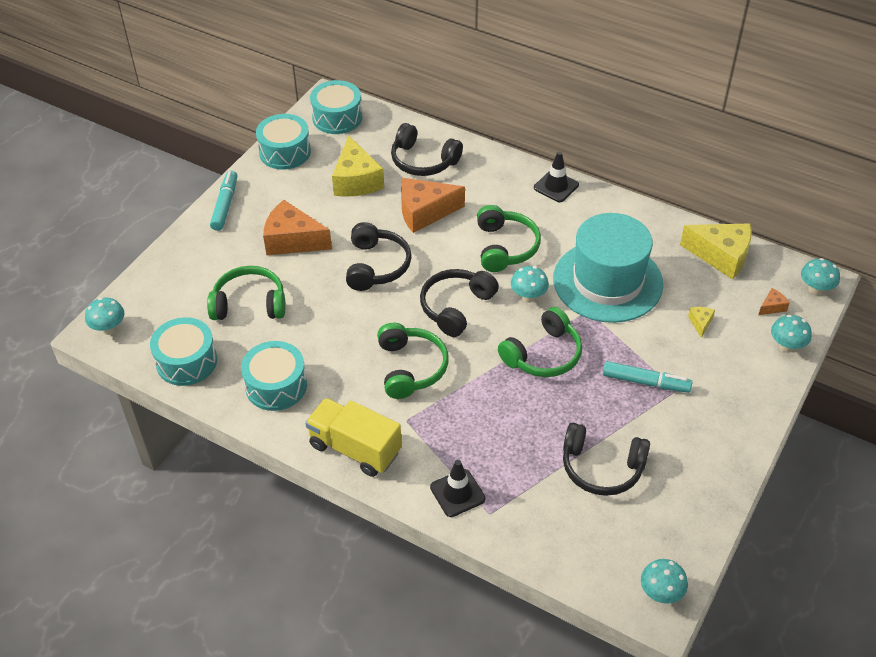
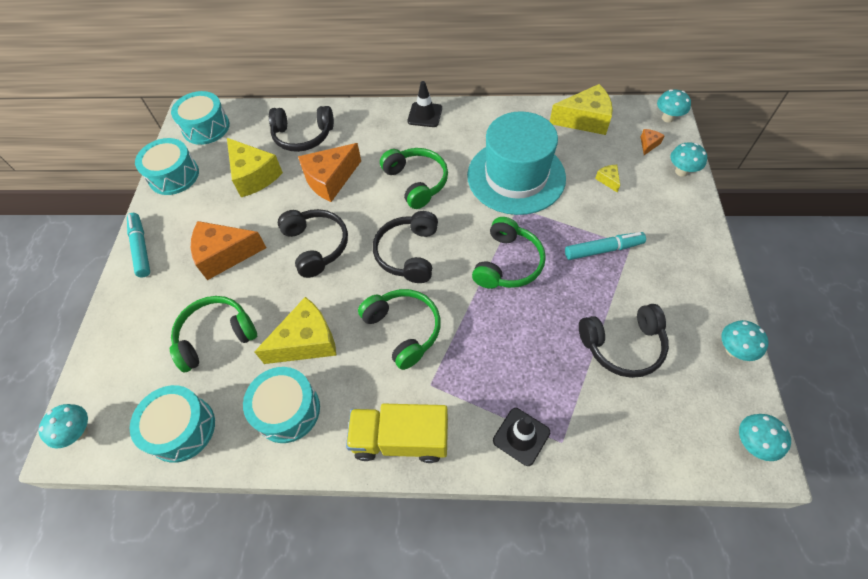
camera: 25 degrees left, 10 degrees up
(322, 340) = (306, 341): none -> yellow cheese
(528, 297) = (462, 217): turquoise mushroom -> turquoise mushroom (733, 350)

